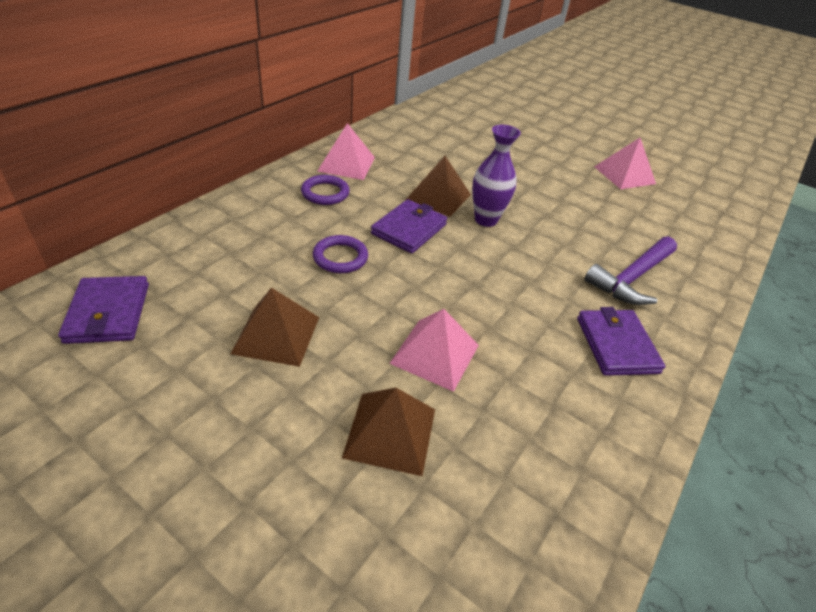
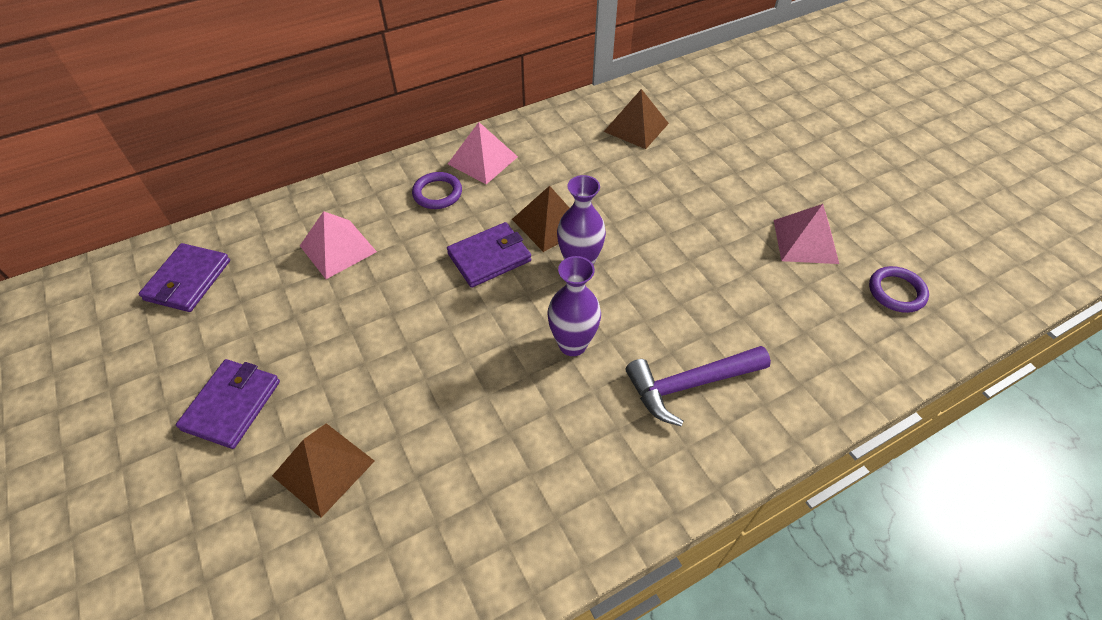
camera: 30 degrees right, 10 degrees up
(276, 334) = (296, 341): brown pyramid -> brown pyramid (636, 127)
(340, 257) = (401, 274): purple ring -> purple ring (896, 292)
(435, 354) = (414, 405): pink pyramid -> pink pyramid (338, 248)
(527, 273) = (572, 344): none -> purple vase
(616, 345) = (602, 458): purple wallet -> purple wallet (232, 405)

